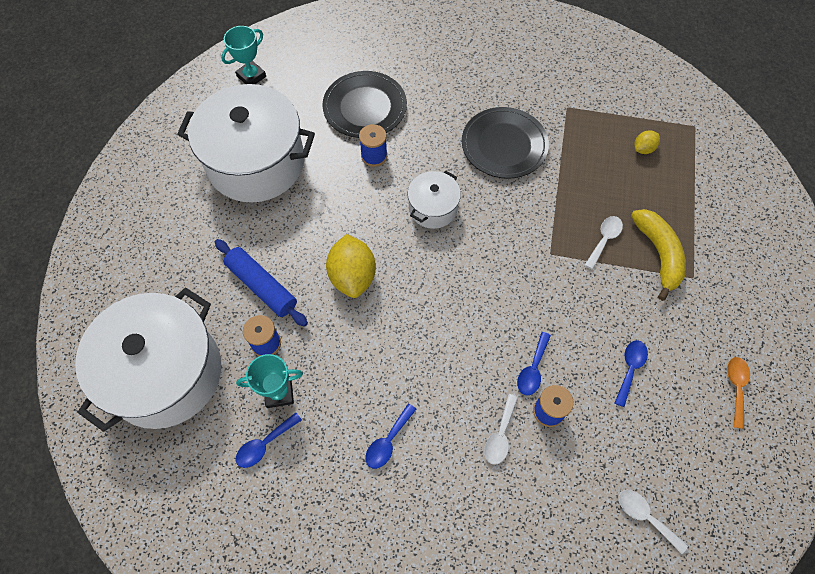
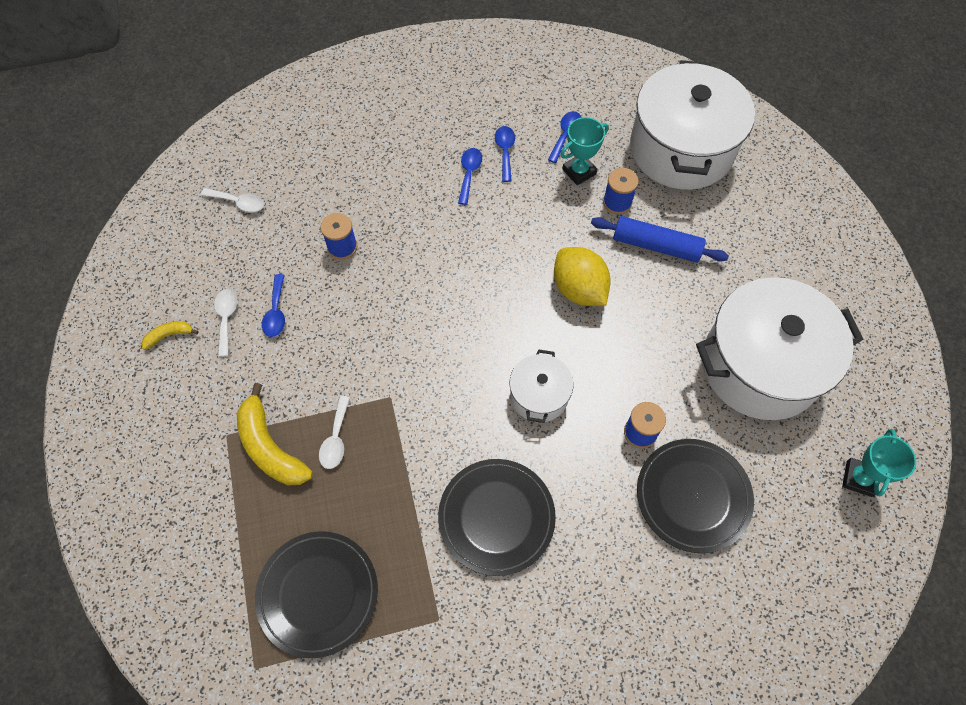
camera: 155 degrees right, 0 degrees up
(500, 435) = (378, 213): white spoon -> white spoon (226, 319)
(532, 369) = (368, 275): blue spoon -> blue spoon (505, 151)
(643, 149) = (318, 594): yellow lemon -> black plate
(736, 387) = (169, 335): orange spoon -> yellow banana

